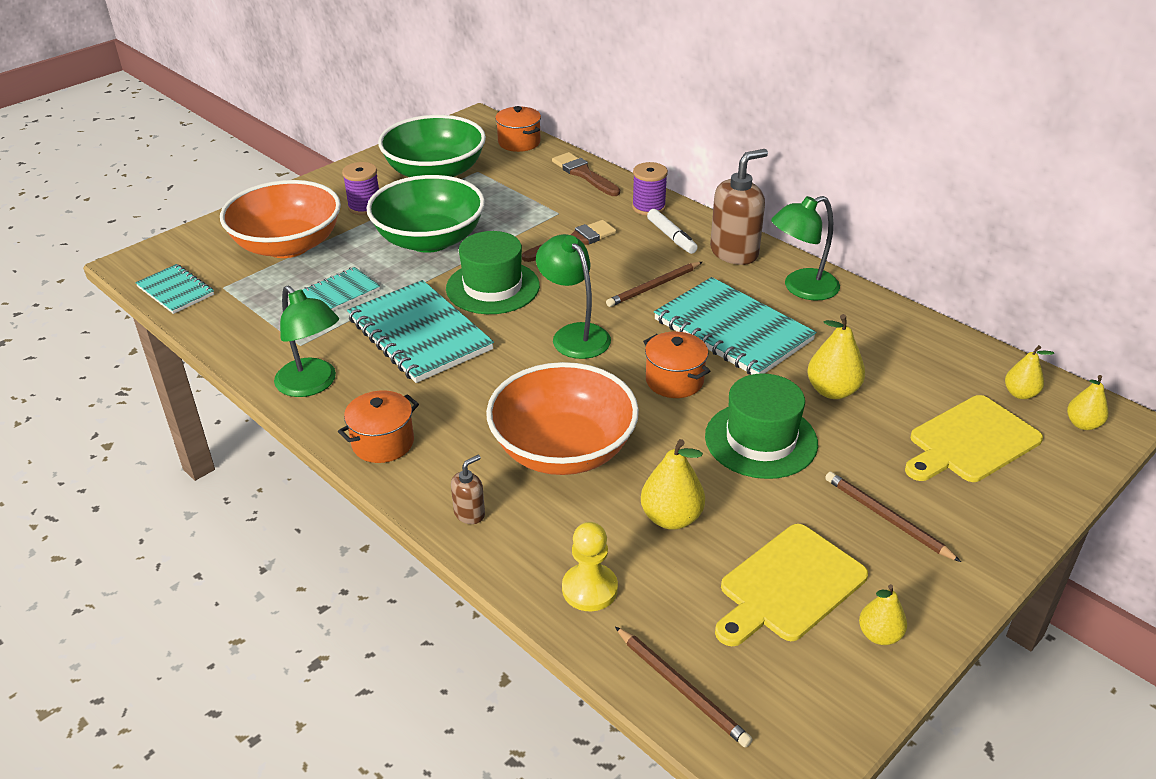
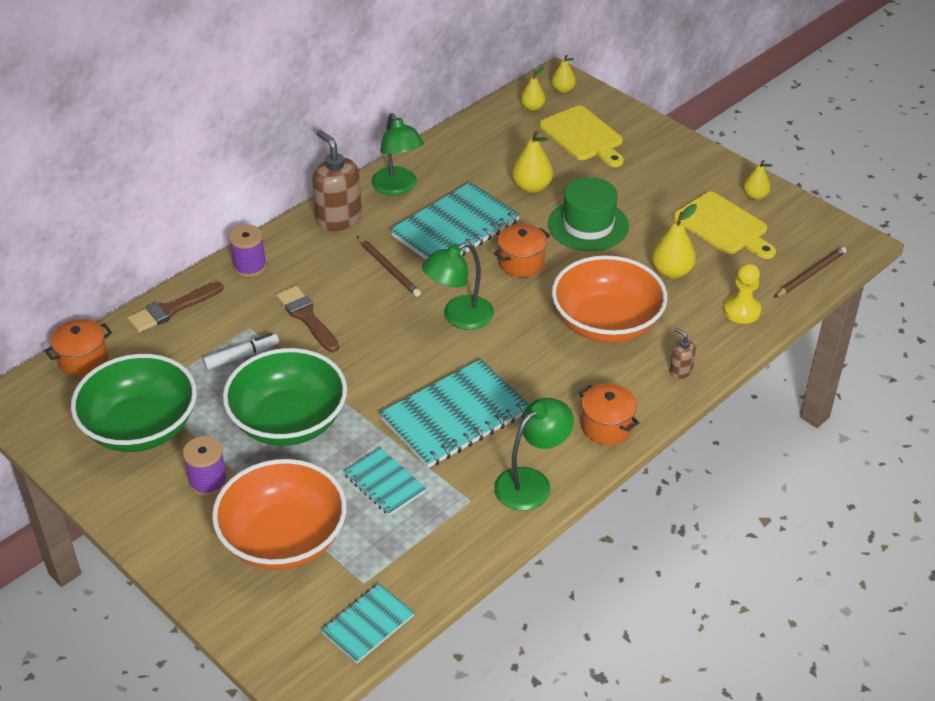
camera: 90 degrees left, 5 degrees up
(492, 287) = (381, 370): green hat -> none
(671, 237) = (307, 254): white marker -> white marker (241, 356)
(887, 518) = (659, 180): brown pencil -> none

